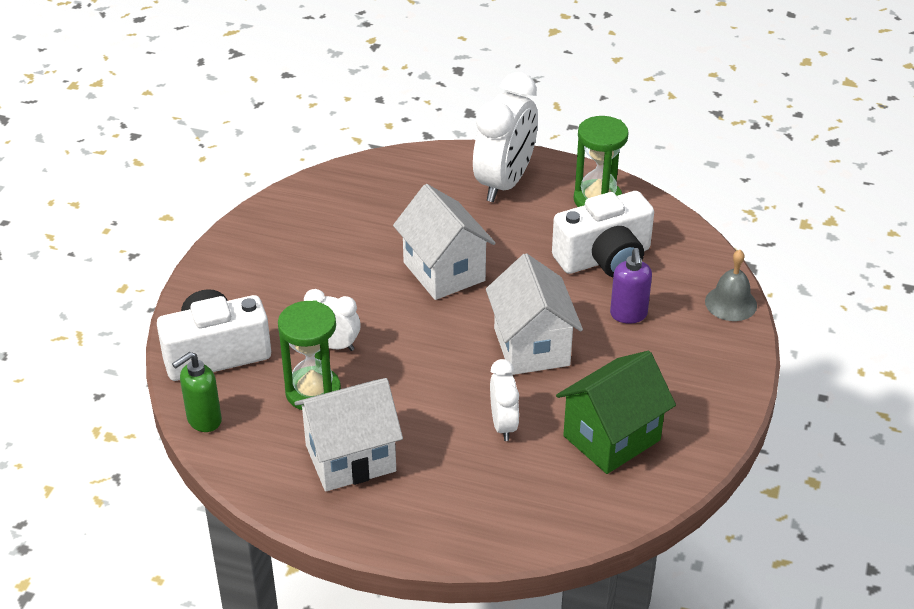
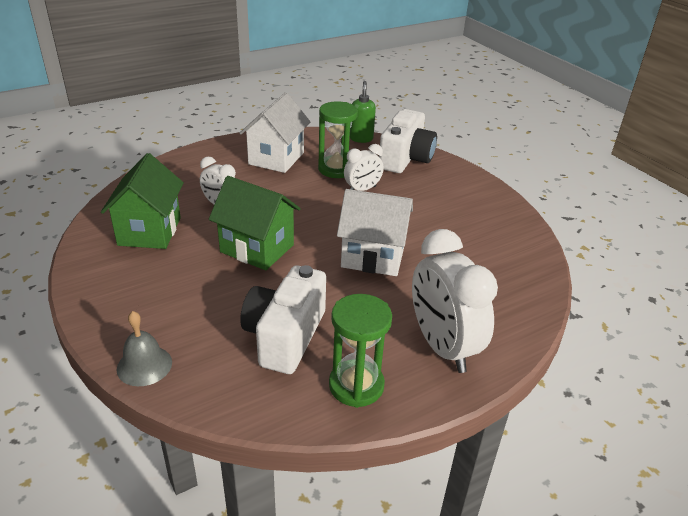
camera: 130 degrees right, 5 degrees down
(531, 347) = (257, 248): white house -> green house
(628, 315) = (217, 305): purple soap dispenser -> none

